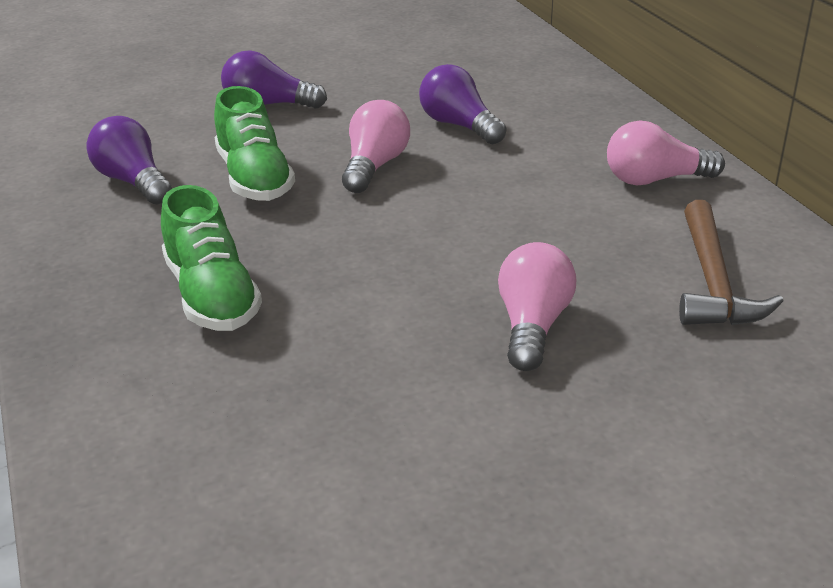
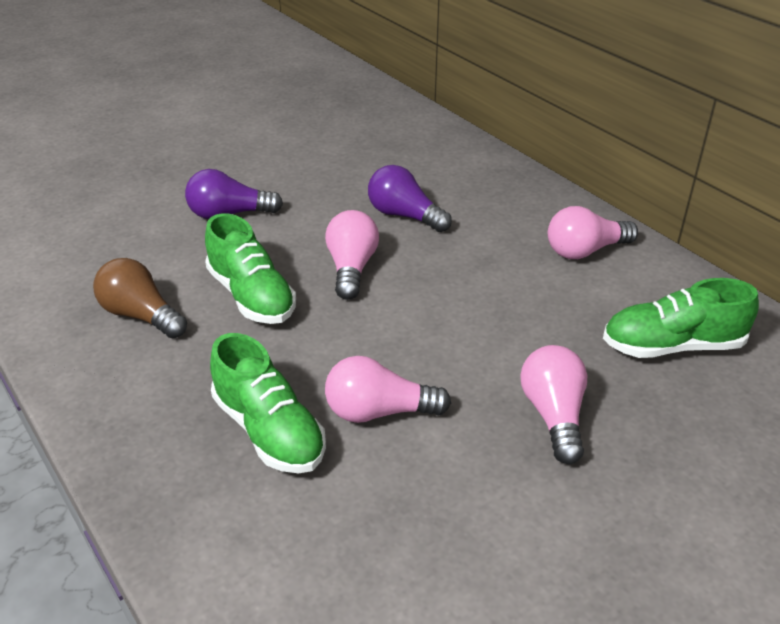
camera: 15 degrees left, 5 degrees up
(133, 182) = (141, 315): purple light bulb -> brown light bulb
(337, 296) = (379, 412): none -> pink light bulb
(713, 281) = (672, 346): brown hammer -> green shoe

